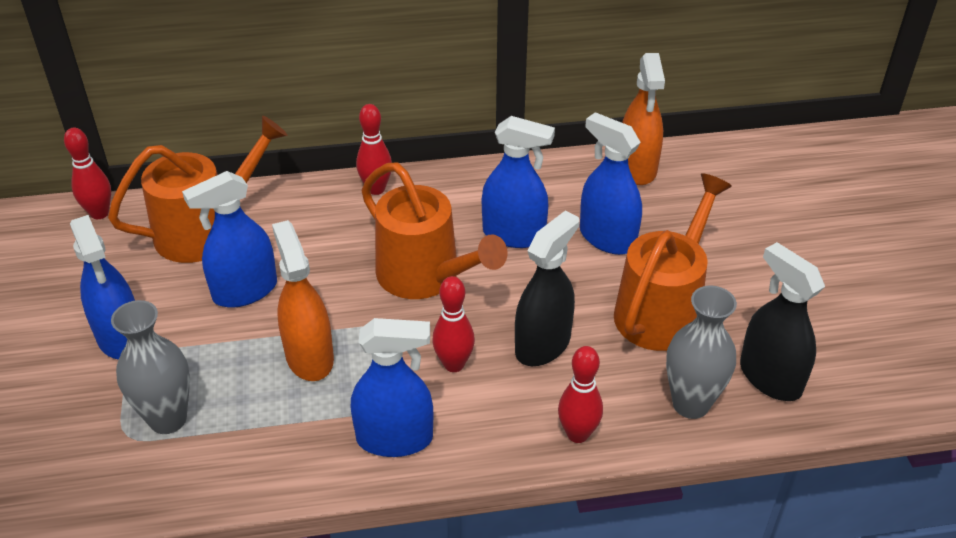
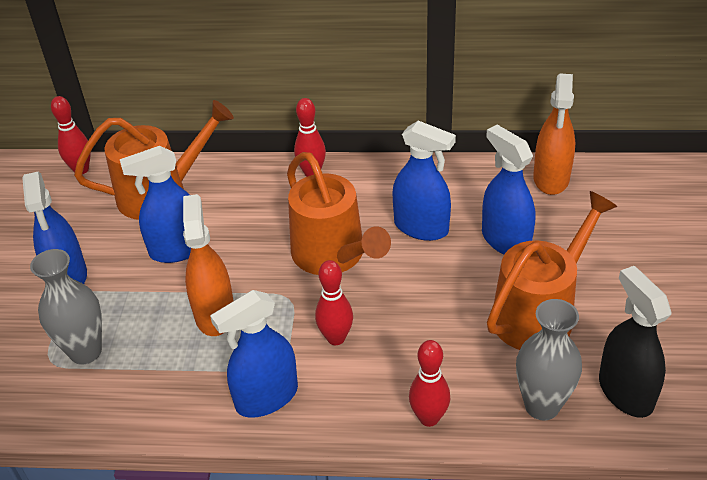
camera: 15 degrees right, 0 degrees up
(395, 439) = (266, 397): blue spray bottle -> blue spray bottle turned 135 degrees clockwise
(542, 345) = (419, 331): black spray bottle -> none

